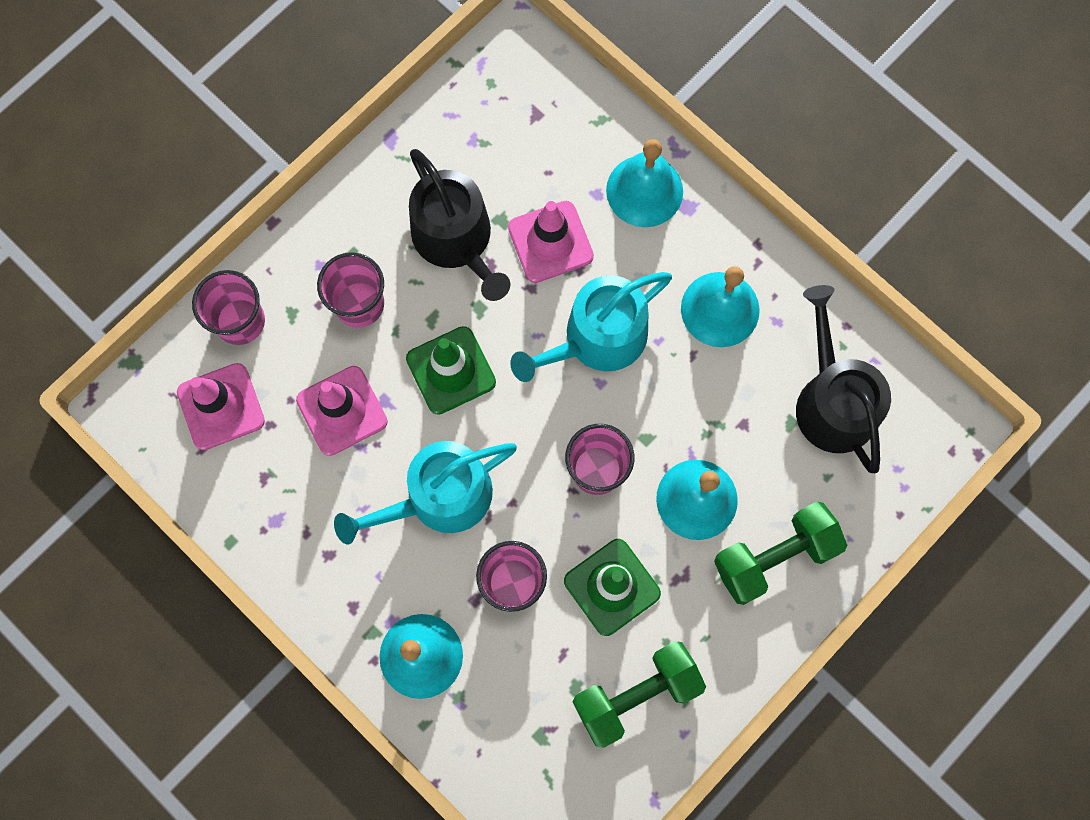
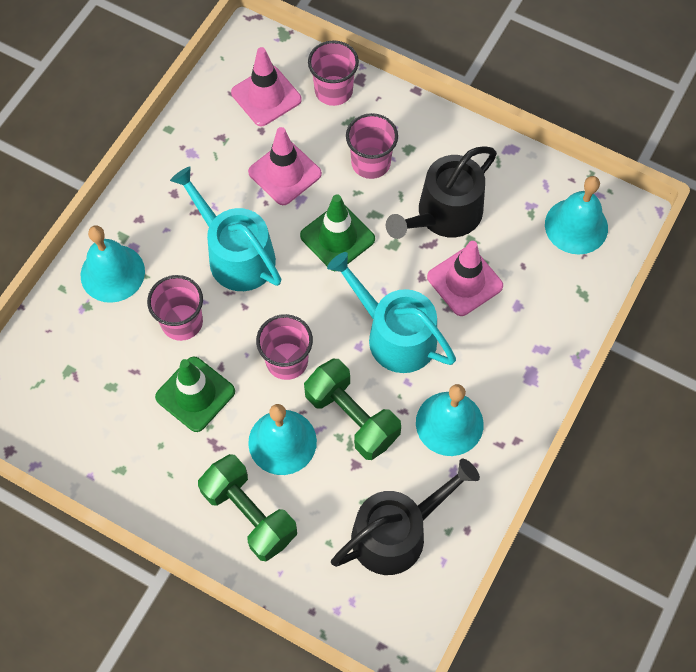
camera: 75 degrees right, 10 degrees down
(636, 694) = (114, 432): green dumbbell -> green dumbbell (352, 417)
(644, 191) = (533, 341): turquoise bell -> turquoise bell (576, 226)

